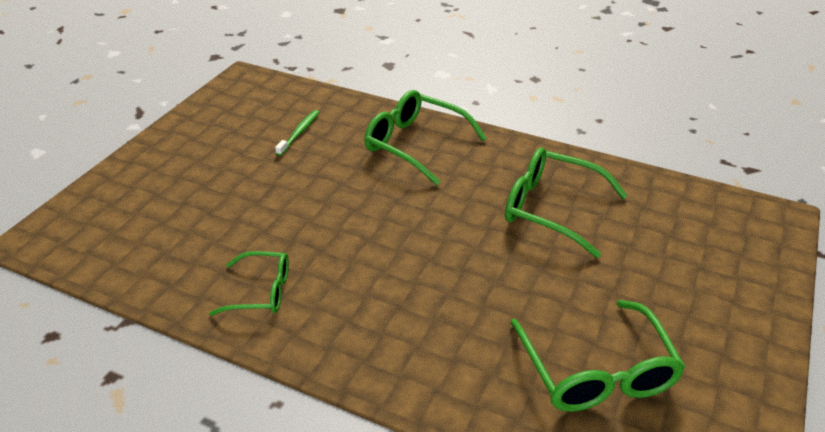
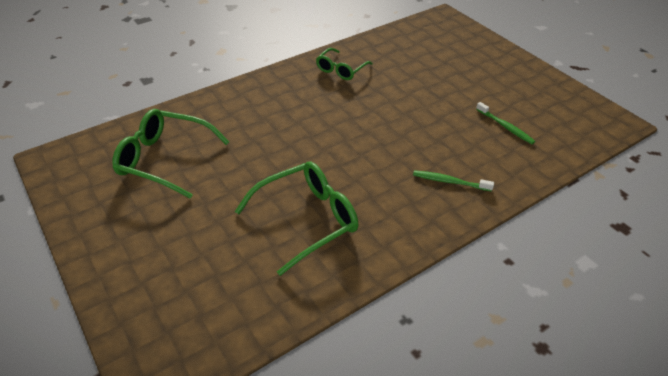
camera: 120 degrees right, 5 degrees up
(415, 144) = (450, 182): green glasses -> green toothbrush

